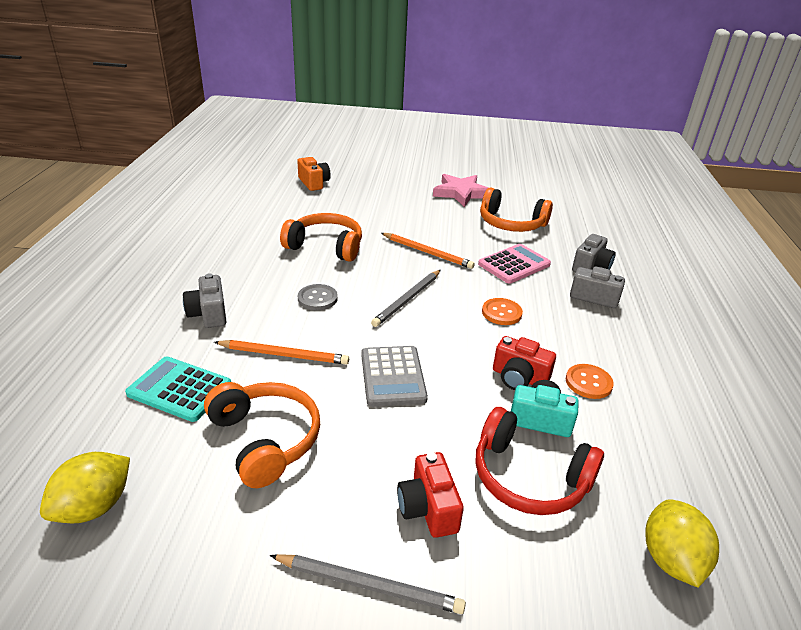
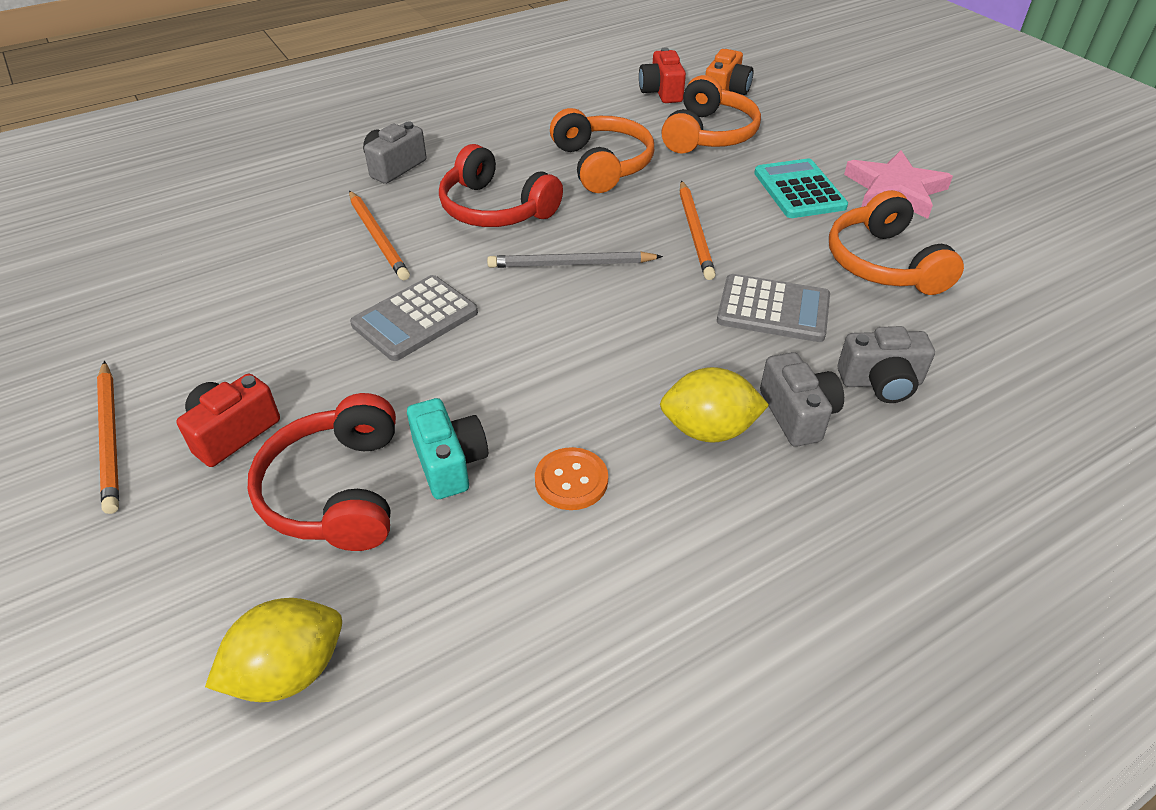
camera: 55 degrees right, 10 degrees up
(94, 506) = (107, 252): yellow lemon -> yellow lemon (708, 430)
(179, 389) = (272, 212): turquoise calculator -> turquoise calculator (799, 190)
(265, 439) = (248, 290): orange headphones -> orange headphones (709, 134)
(317, 298) = (495, 209): grey button -> red headphones
(369, 585) = (110, 437): grey pencil -> orange pencil
(501, 313) = (638, 345): orange button -> none
(514, 264) = (773, 309): pink calculator -> grey calculator
(519, 378) = (514, 413): red camera -> red camera (661, 92)

